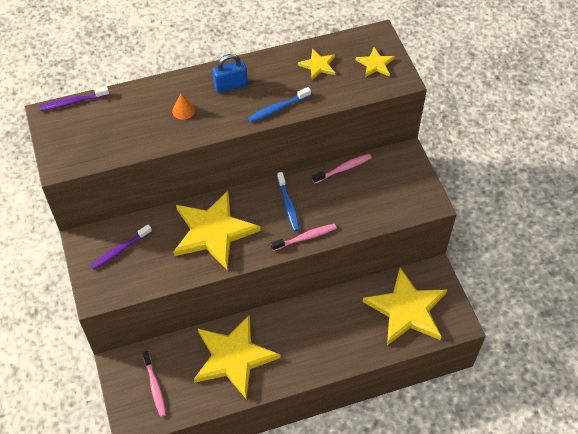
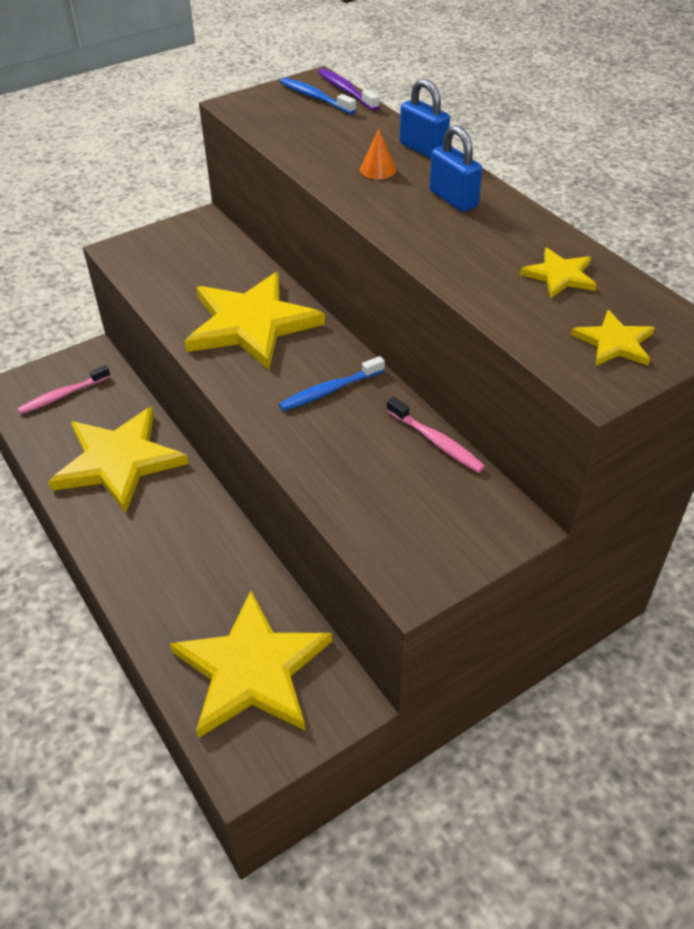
camera: 75 degrees right, 10 degrees down
(120, 250) = (195, 252): purple toothbrush -> none
(170, 84) = (423, 149): none -> blue padlock
(278, 108) = (432, 251): blue toothbrush -> blue toothbrush (315, 97)
(305, 237) = (272, 423): pink toothbrush -> none

